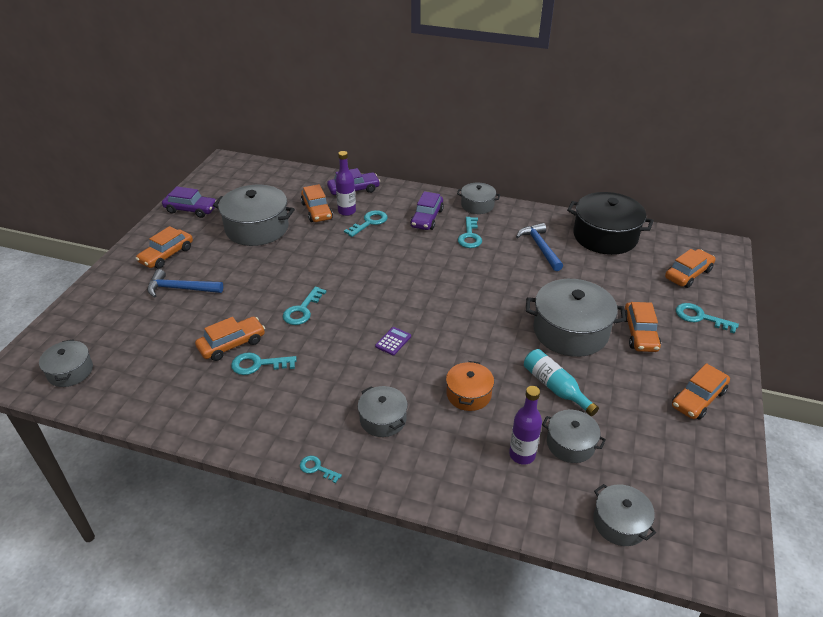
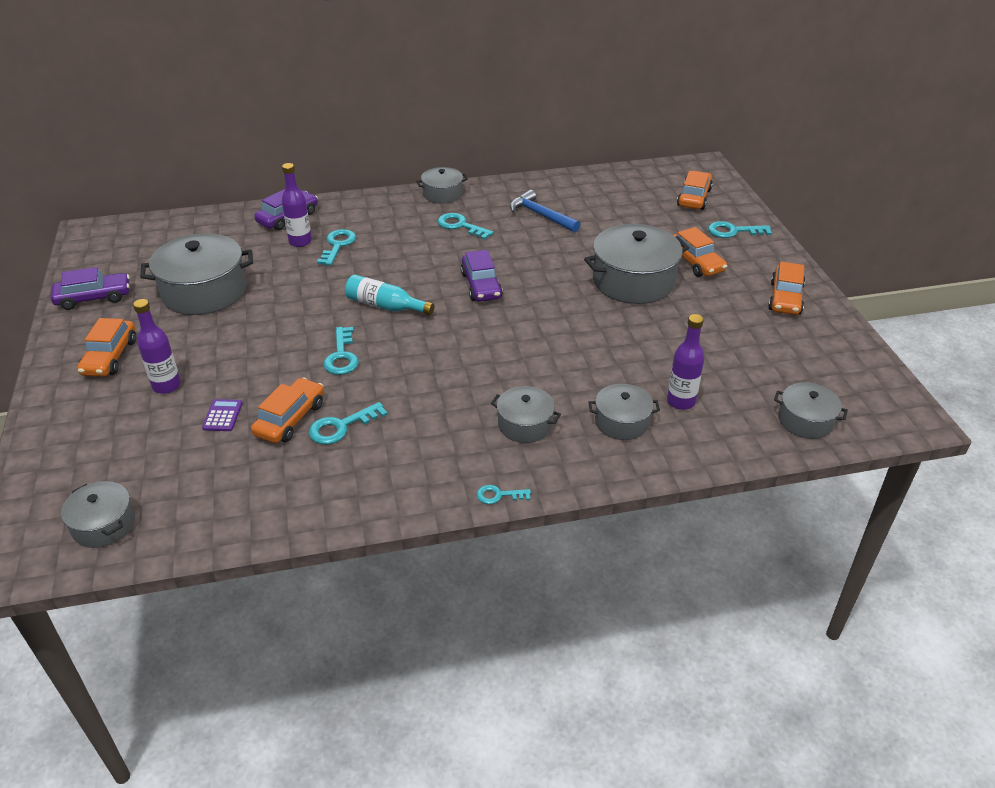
camera: 30 degrees left, 0 degrees up
(181, 289) = (167, 386): blue hammer -> purple bottle
(317, 211) = (263, 252): orange car -> none
(393, 341) = (470, 351): purple calculator -> purple calculator (222, 416)
(427, 218) = (399, 222): purple car -> purple car (481, 286)
(468, 394) = (588, 370): orange pot -> none
(470, 236) = (461, 226): turquoise key -> turquoise key turned 150 degrees clockwise
(555, 387) = (661, 334): turquoise bottle -> turquoise bottle (385, 306)
(570, 444) = (714, 376): grey pot -> grey pot (622, 422)
(605, 236) = (594, 187): black pot -> none

